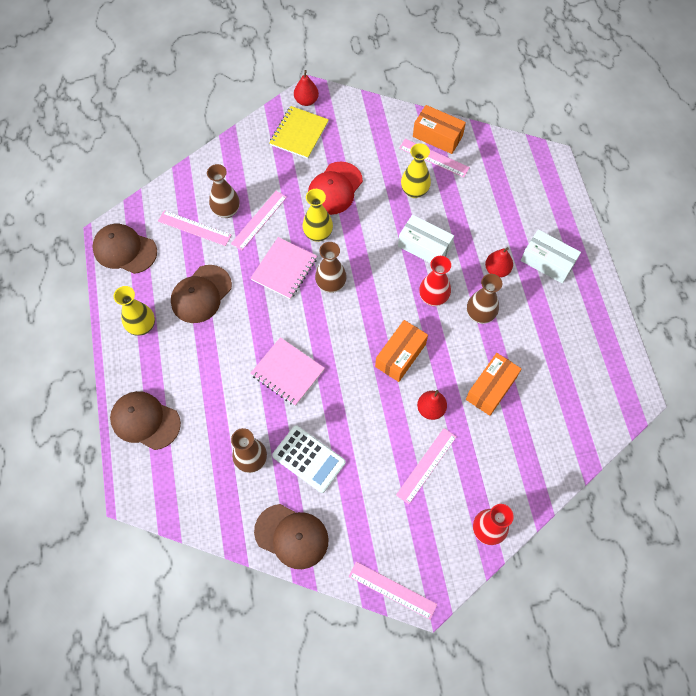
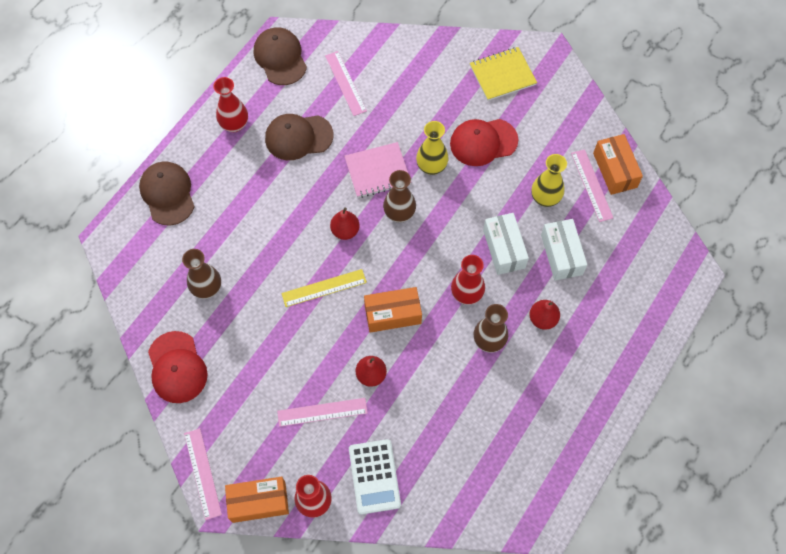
camera: 45 degrees right, 0 degrees up
(142, 326) = (234, 124): yellow vase -> red vase
(226, 211) = (382, 90): brown vase -> none
(259, 220) = (399, 117): pink ruler -> none
(287, 372) = (298, 250): pink notebook -> none
(291, 536) = (177, 367): brown cap -> red cap
(306, 101) = (537, 53): red pear -> red pear (345, 231)
(309, 459) = (246, 325): white calculator -> white calculator (374, 476)
(335, 381) = (324, 288): none -> yellow ruler
(491, 388) = (434, 404): orange box -> orange box (259, 502)
(547, 262) = (592, 351): white box -> white box (561, 254)

